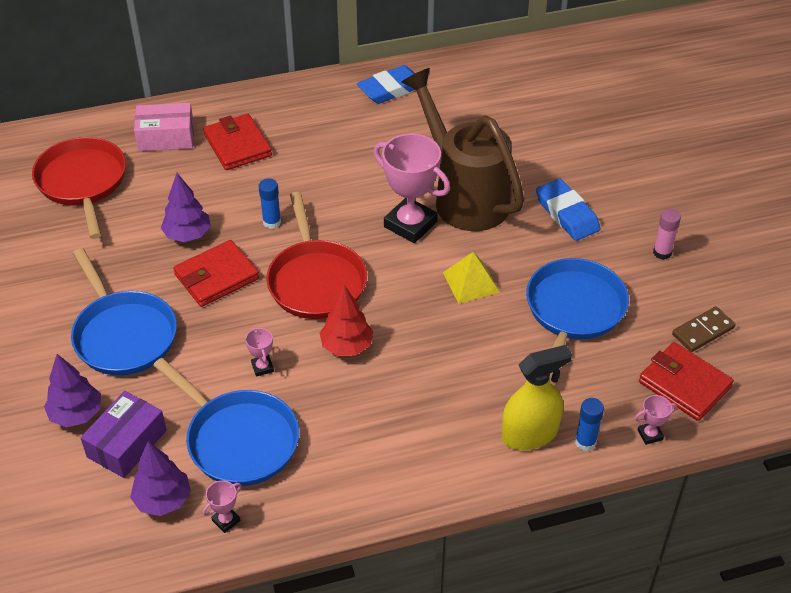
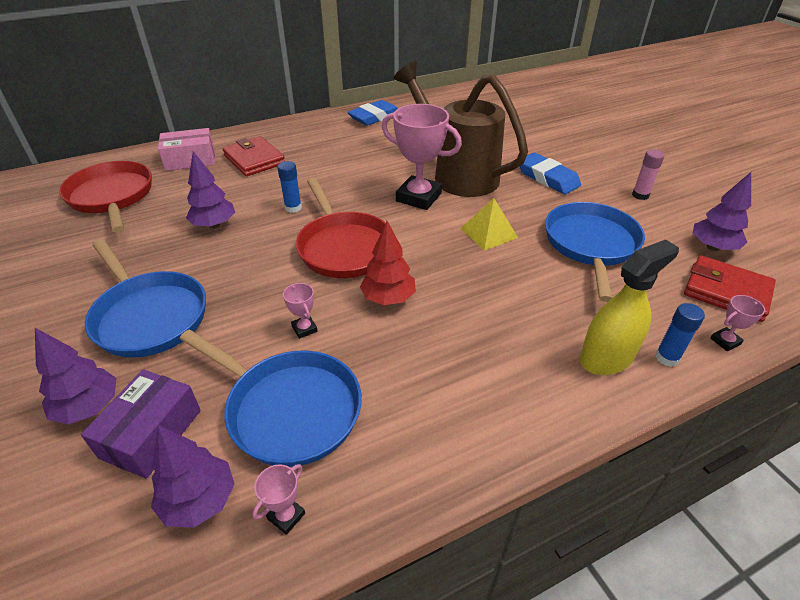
camera: 10 degrees left, 5 degrees down
(216, 277) = (245, 254): red wallet -> none
(703, 331) = (712, 247): brown domino -> purple tree

